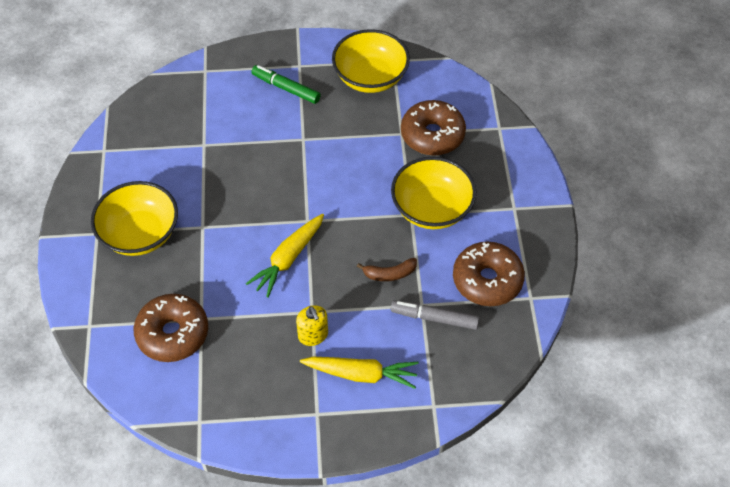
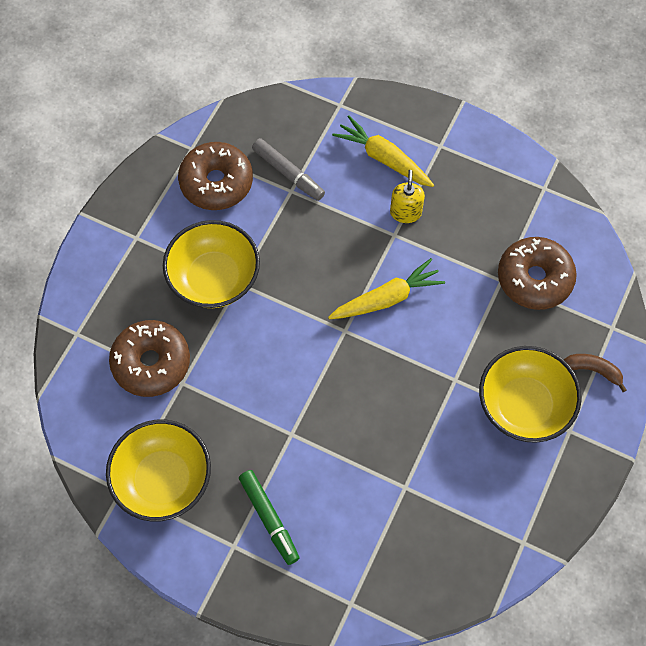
camera: 150 degrees left, 10 degrees up
(389, 274) = (300, 234): brown banana -> brown banana (592, 370)

